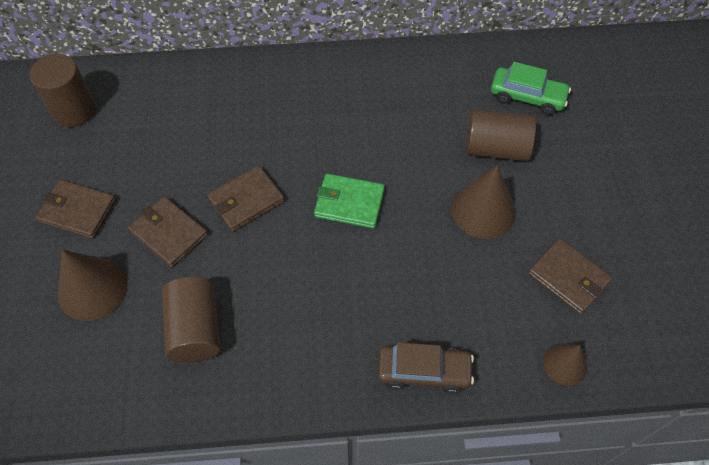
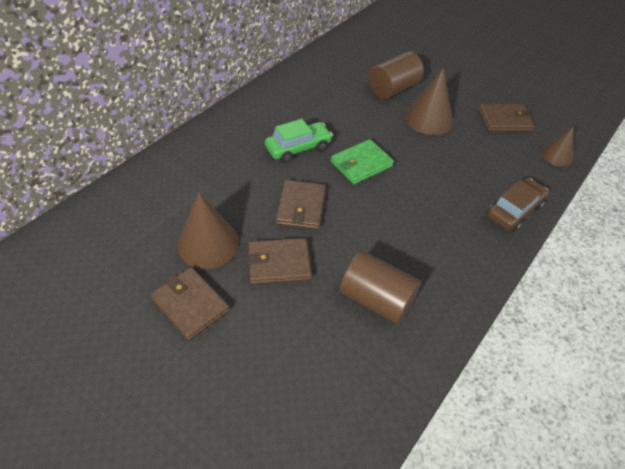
camera: 50 degrees left, 10 degrees down
(74, 110) = (92, 247): brown cylinder -> none
(77, 211) = (190, 304): brown wallet -> brown wallet turned 75 degrees clockwise
(92, 288) = (274, 340): brown cone -> brown cone (208, 244)
(527, 97) = (373, 58): green car -> green car (298, 148)

